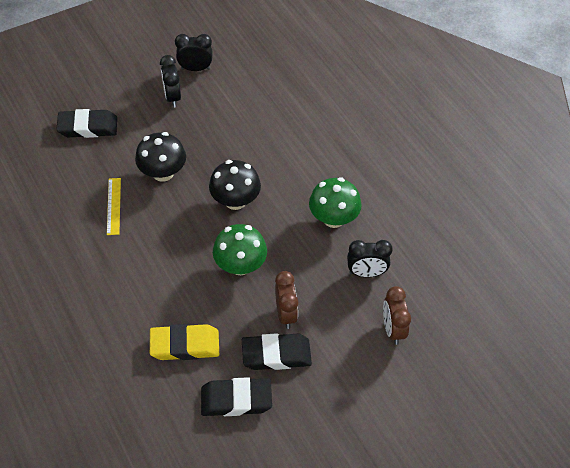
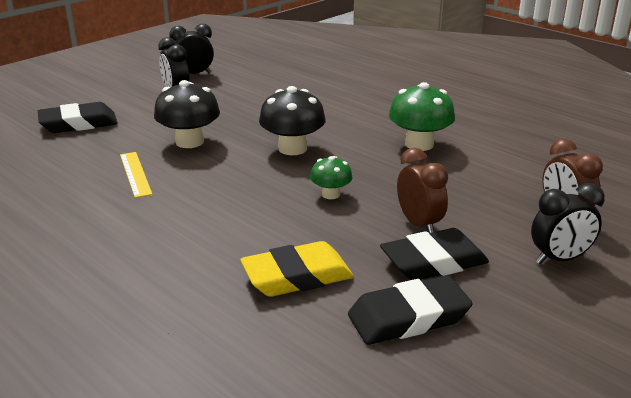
camera: 15 degrees left, 25 degrees down
(240, 265) = (331, 194): green mushroom -> green mushroom, size x0.57
(366, 273) = (491, 176): black clock -> black clock (559, 259)

